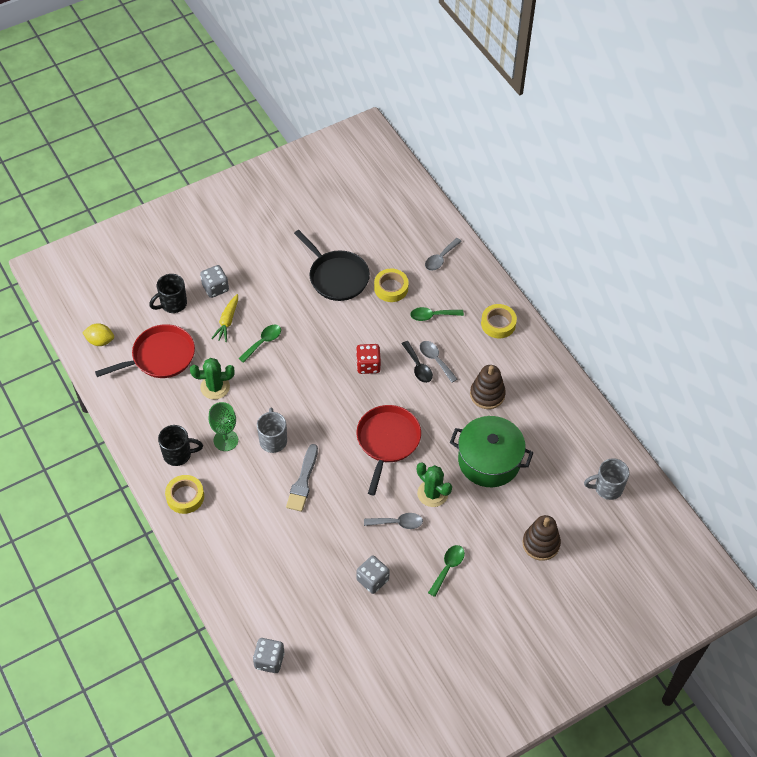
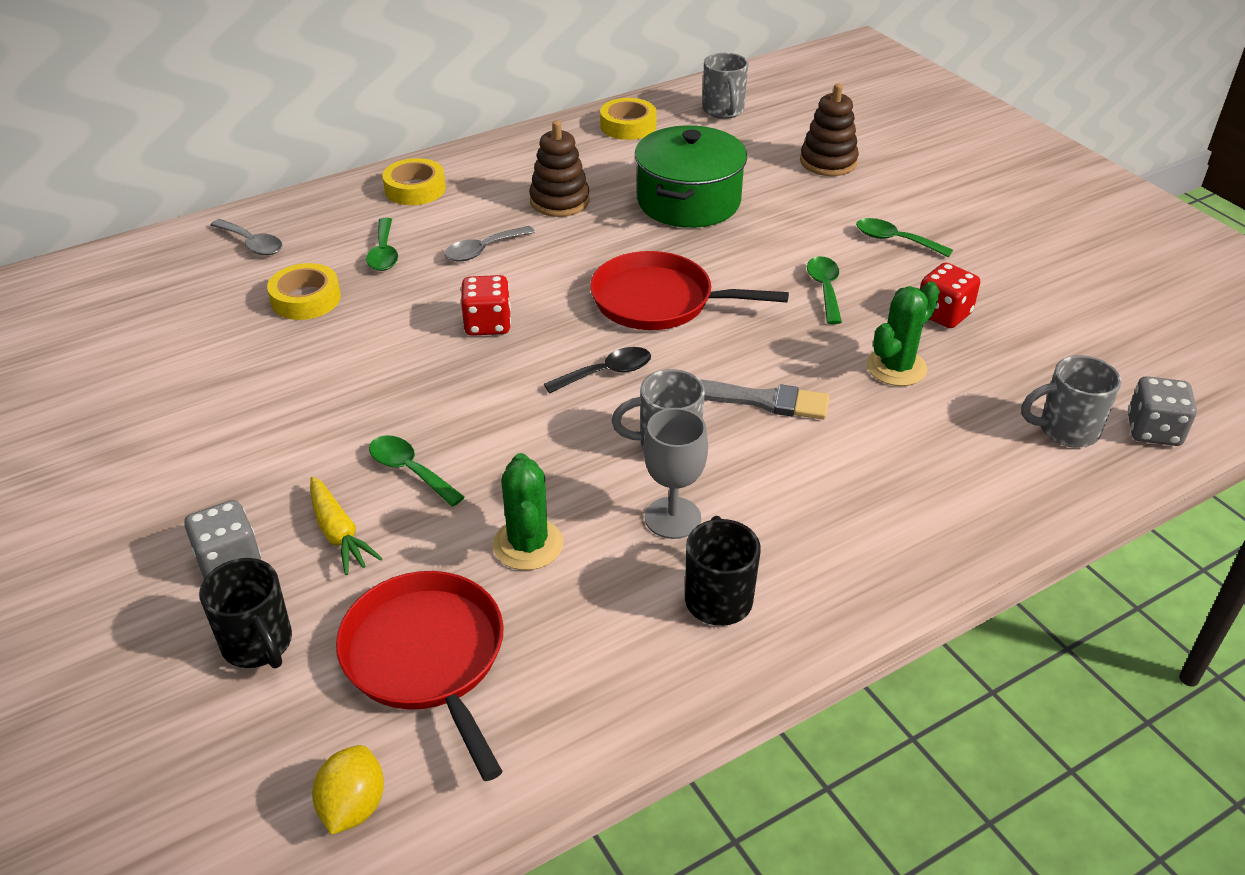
camera: 90 degrees left, 15 degrees down
(185, 496) = (829, 578): yellow tape -> yellow tape (628, 126)
(226, 440) = (672, 518): green goblet -> grey goblet
(227, 321) = (339, 534): yellow carrot -> yellow carrot turned 45 degrees clockwise
(272, 617) = (1065, 430): none -> grey mug
(337, 277) = (256, 368): black pan -> none
(372, 580) = (943, 314): grey dice -> red dice
(398, 523) = (824, 289): grey spoon -> green spoon
(418, 367) = (496, 268): black spoon -> black spoon (607, 373)
(432, 493) = (759, 254): green cactus -> green cactus (896, 367)

